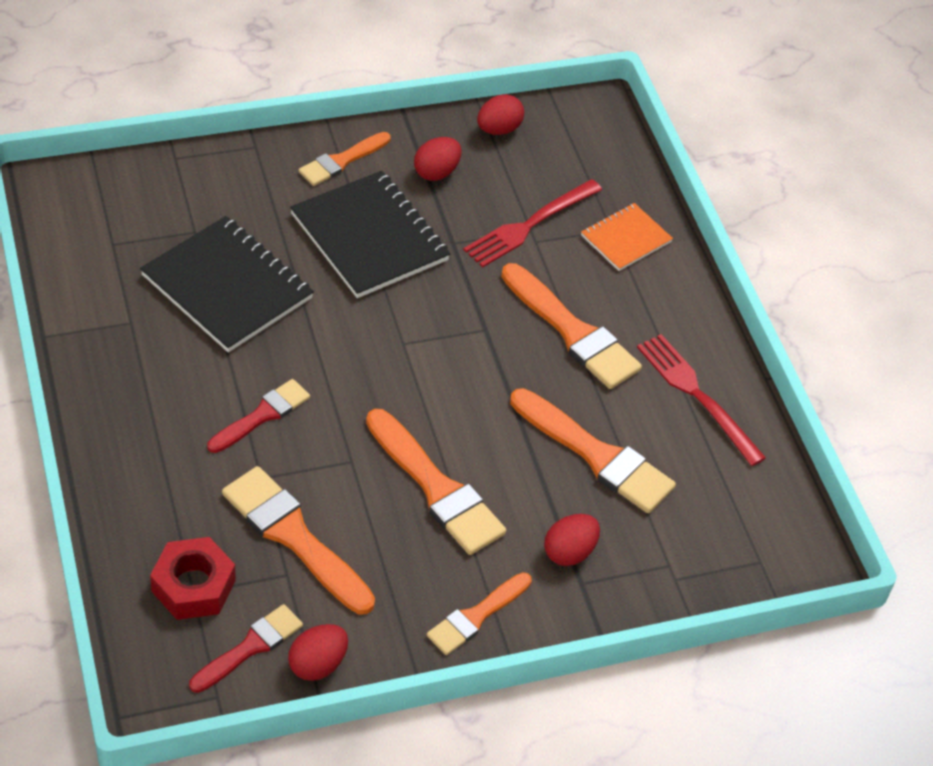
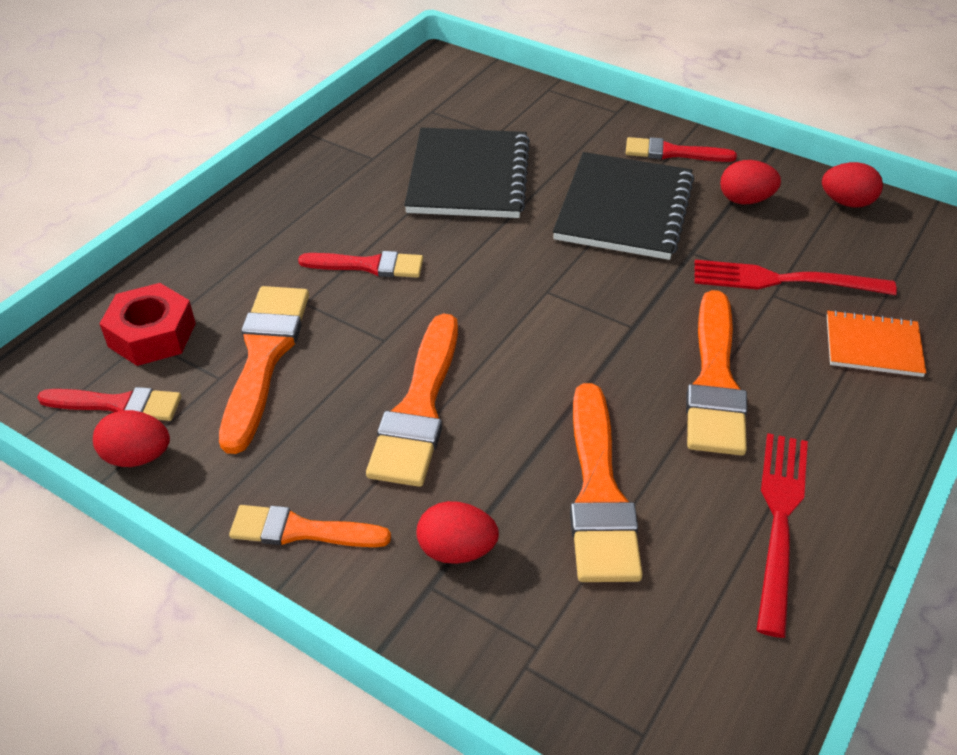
camera: 55 degrees right, 5 degrees down
(341, 161) = (672, 152): orange brush -> red brush

